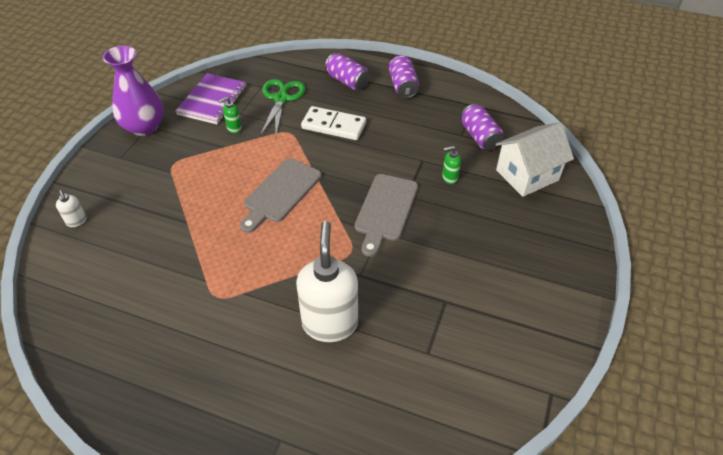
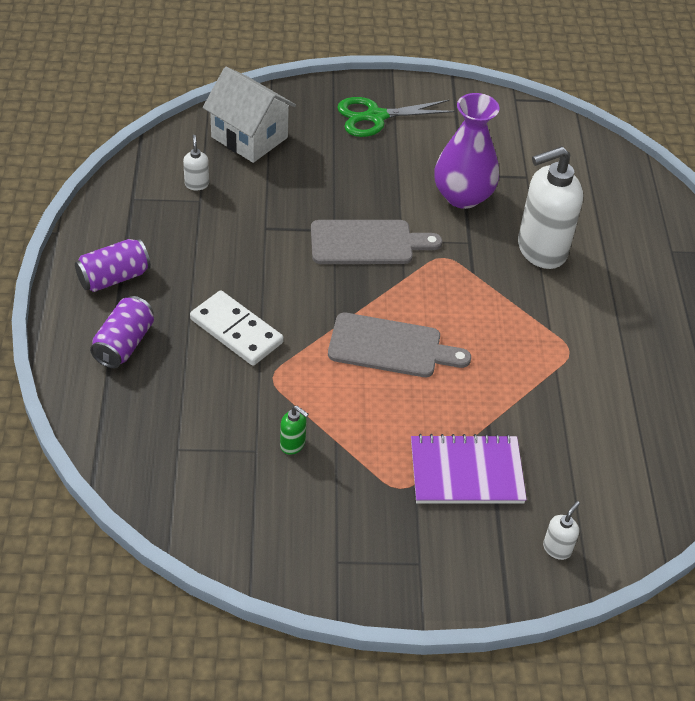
camera: 115 degrees left, 0 degrees up
(144, 127) = (341, 566): purple vase -> purple vase (462, 196)
(212, 100) = (239, 501): purple notebook -> purple notebook (466, 472)
(281, 98) = (198, 411): green scissors -> green scissors (375, 117)
(333, 126) = (236, 331): white domino -> white domino turned 45 degrees counterclockwise
(449, 178) = (285, 199): green soap dispenser -> none
(479, 137) = (197, 184): purple can -> white soap dispenser

